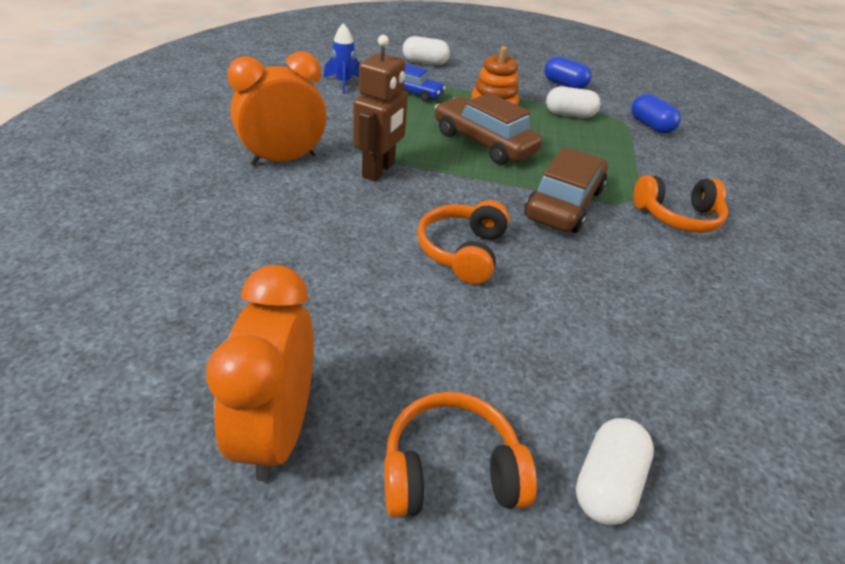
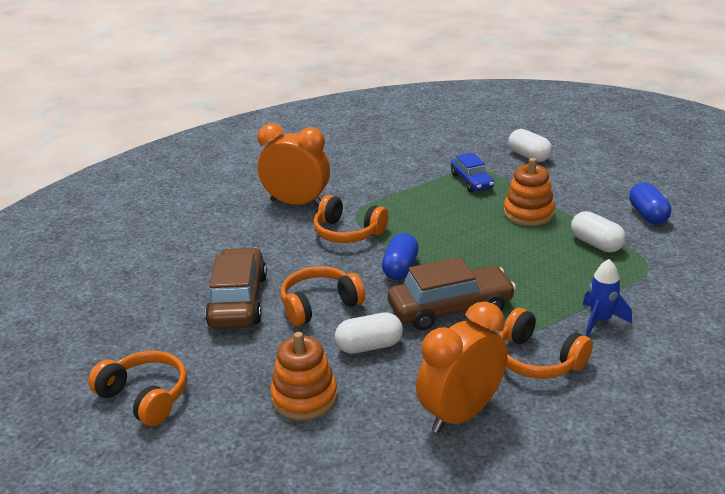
camera: 50 degrees right, 10 degrees down
(277, 429) = (104, 338): orange clock -> orange clock (461, 414)
(344, 83) = (424, 157): blue rocket -> blue rocket (600, 320)
(379, 170) = (347, 232): brown robot -> orange headphones
(484, 143) = (464, 240): brown car -> brown car (238, 301)
(595, 352) = (304, 397): none -> orange stacking toy
(606, 482) = (203, 449): white capsule -> white capsule (369, 346)
(650, 126) = (674, 283): blue capsule -> blue capsule (400, 268)

